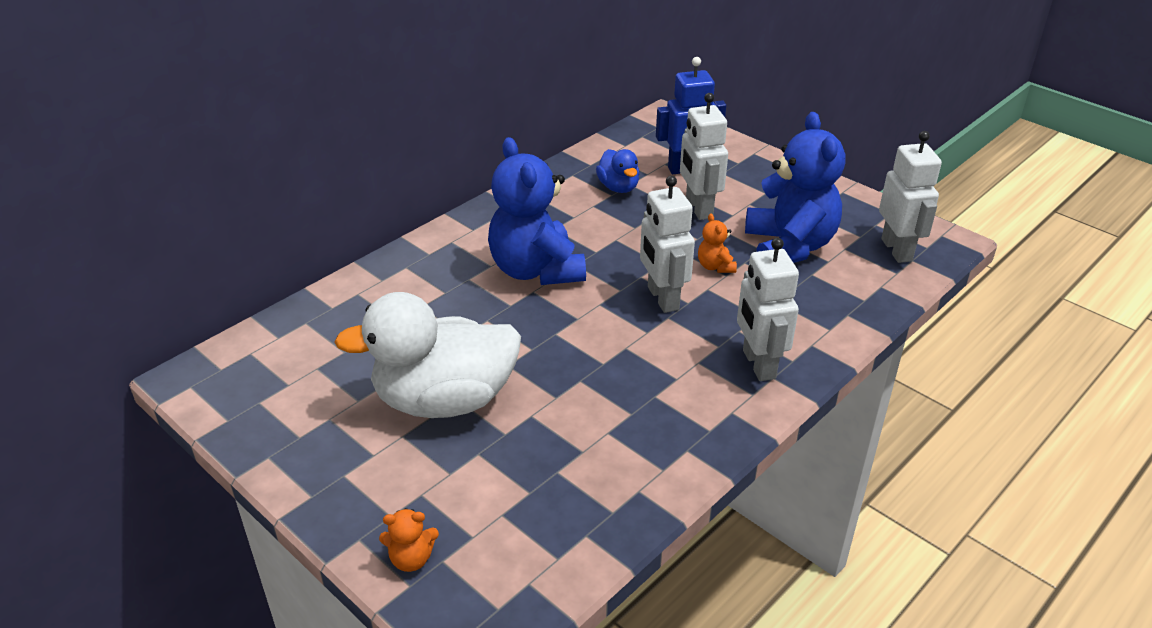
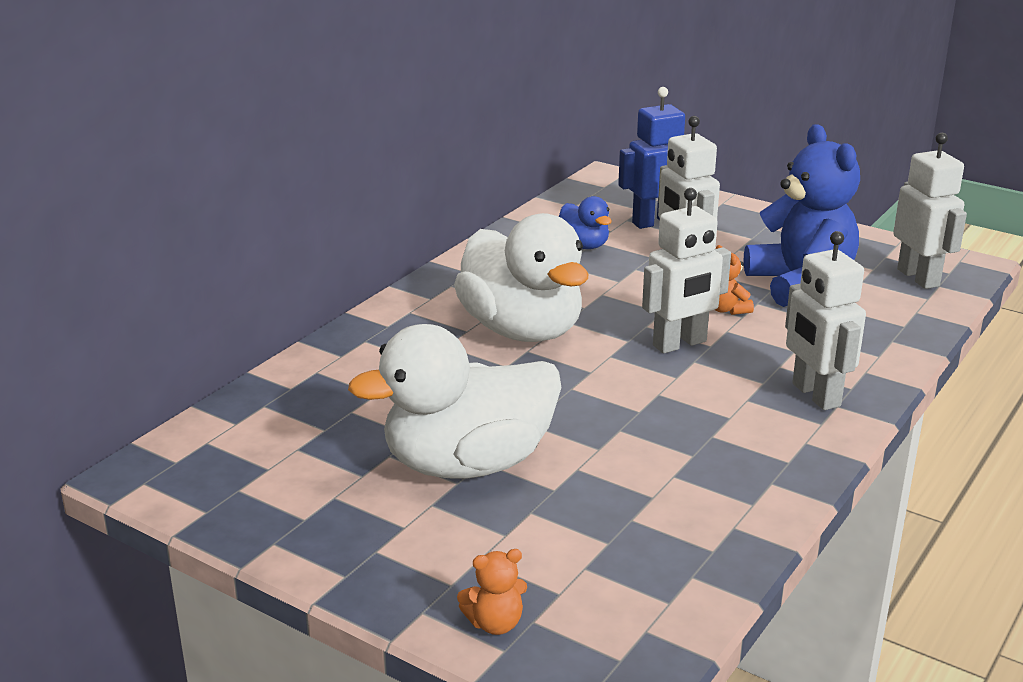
camera: 10 degrees left, 10 degrees down
(536, 270) = (522, 330): blue teddy bear -> white duck
(662, 298) = (680, 344): white robot -> white robot turned 90 degrees counterclockwise

